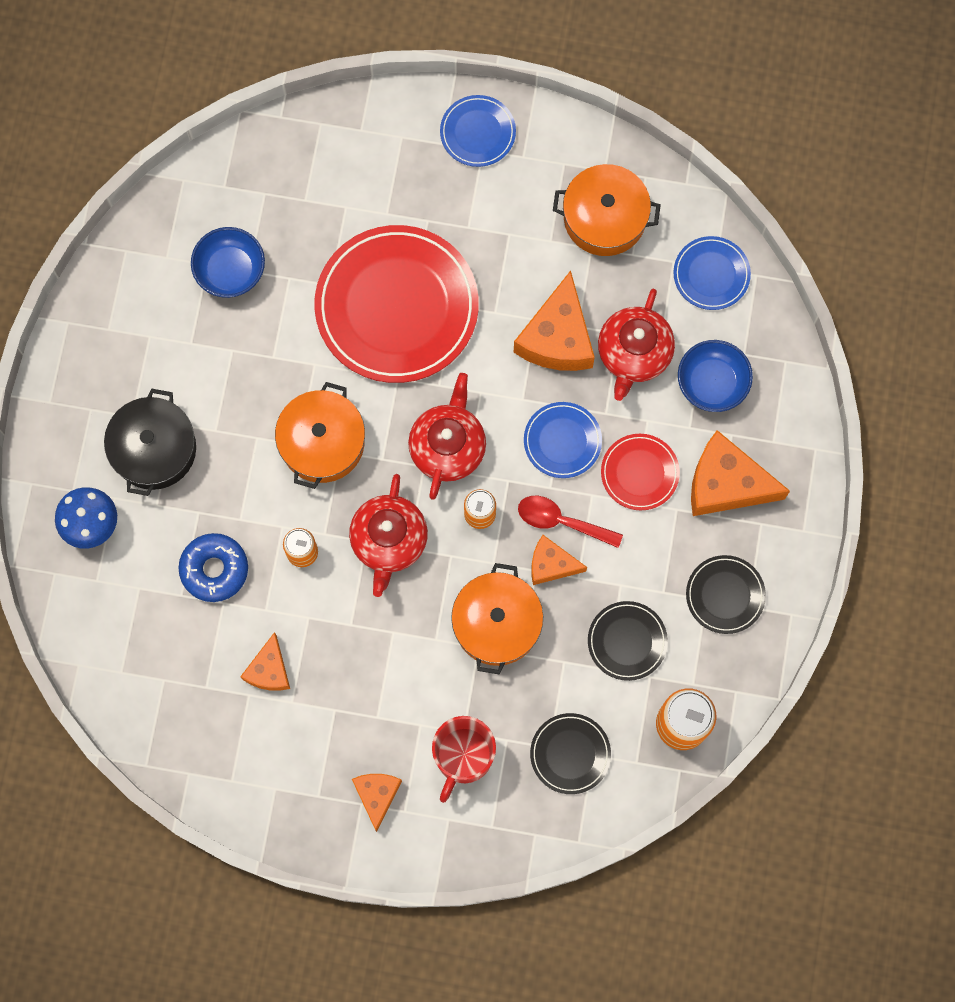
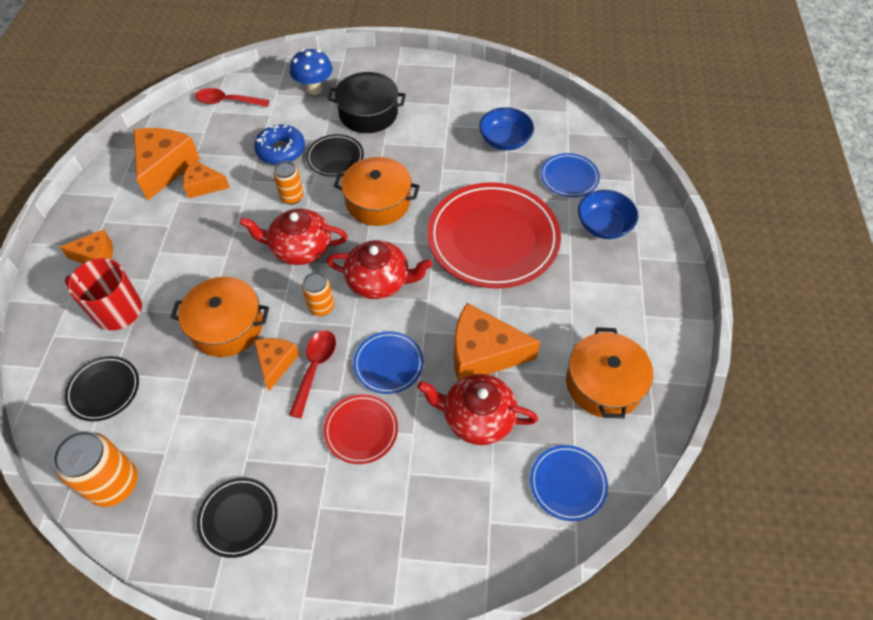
camera: 85 degrees right, 20 degrees down
(104, 651) = (227, 102): none -> red spoon
(478, 132) = (656, 281): blue plate -> blue plate (569, 177)
(627, 641) = (201, 430): black plate -> black plate (335, 157)
(712, 383) = (456, 491): blue bowl -> blue bowl (603, 226)
(726, 484) = (352, 511): orange cheese -> orange cheese (165, 167)

